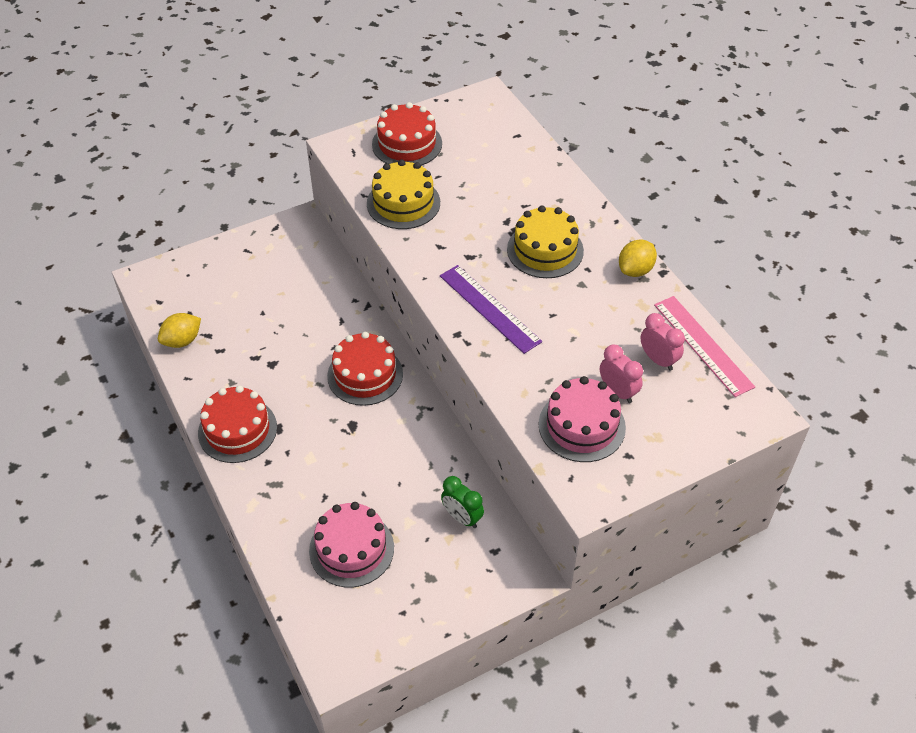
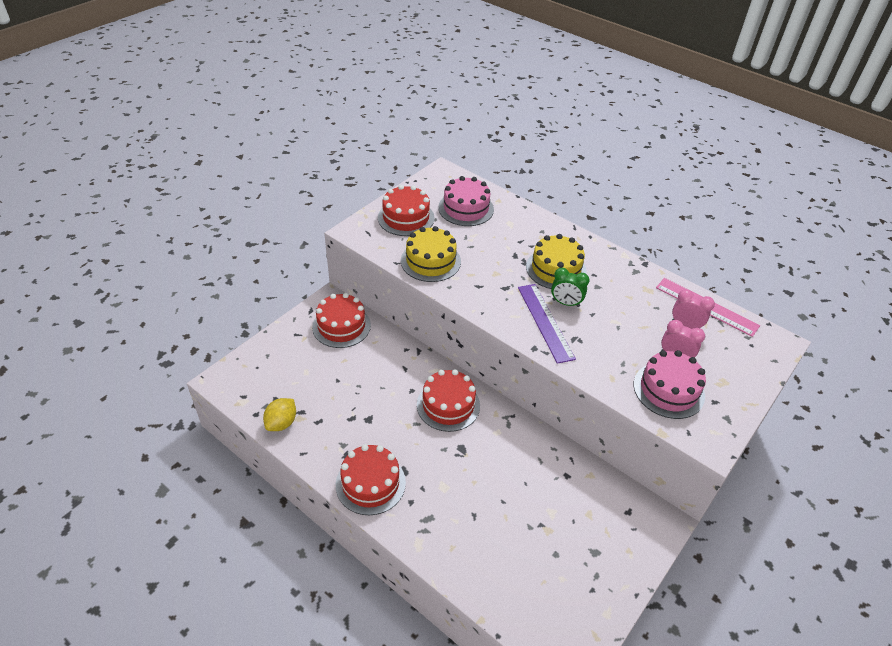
camera: 25 degrees left, 5 degrees down
(299, 254) = (341, 326): none -> red cake
(351, 549) = (521, 551): pink cake -> pink cake (466, 208)
(462, 517) = (588, 494): green clock -> green clock (565, 303)
(489, 308) = (545, 322): purple ruler -> purple ruler turned 45 degrees clockwise
(635, 270) = (626, 267): yellow lemon -> none

